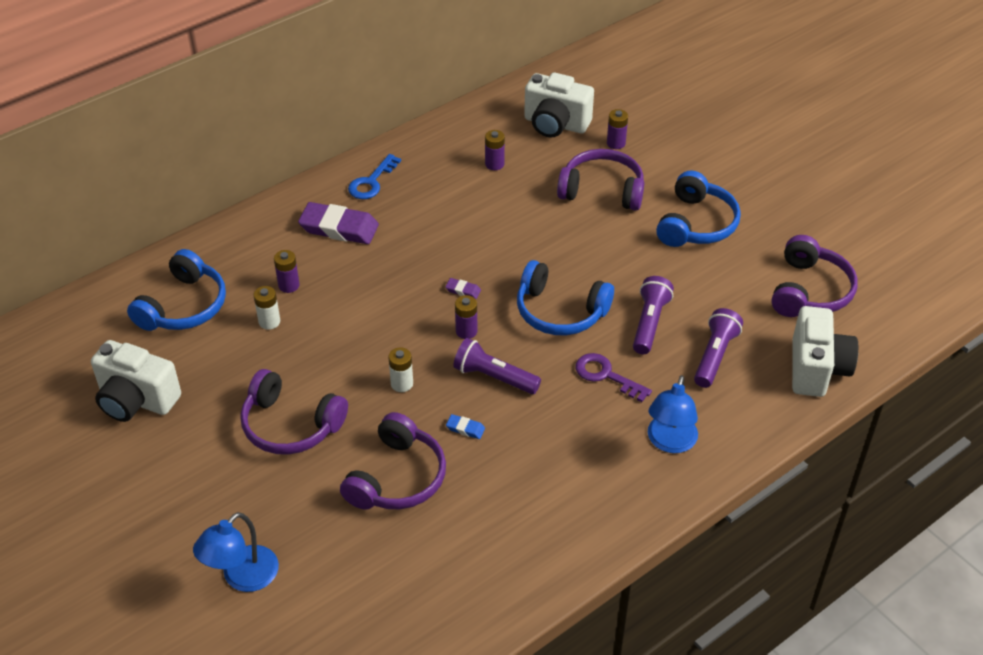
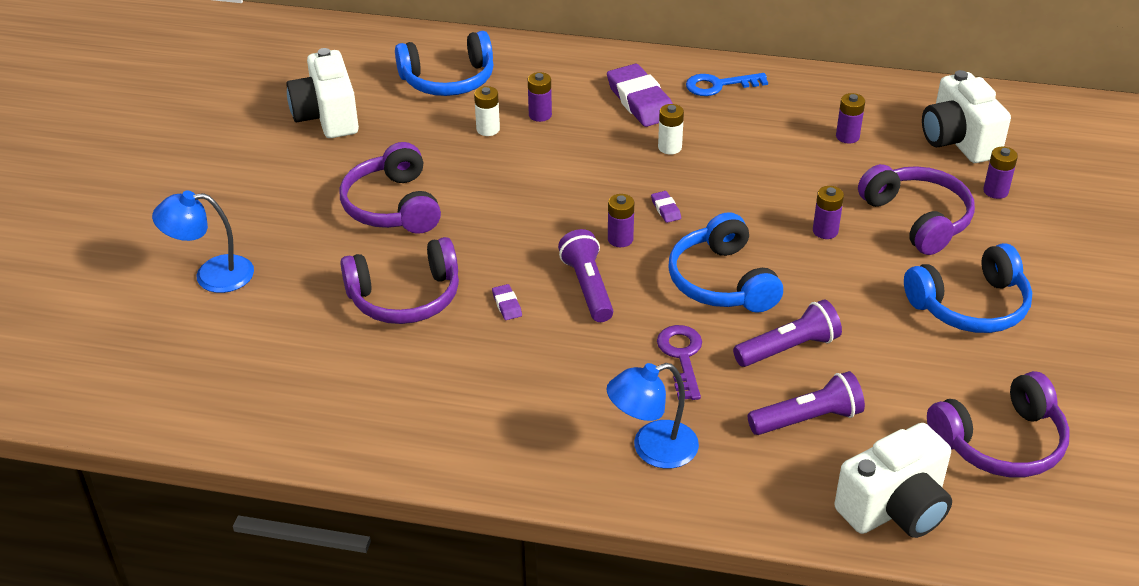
camera: 50 degrees right, 5 degrees down
(402, 384) = (512, 238): white battery -> white battery (669, 147)
(465, 428) = (507, 305): blue eraser -> purple eraser
(567, 235) = (825, 231): none -> purple battery

